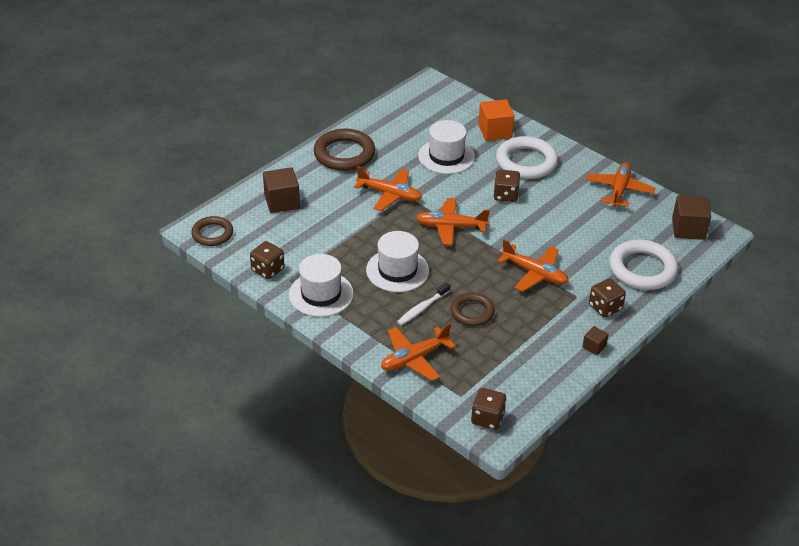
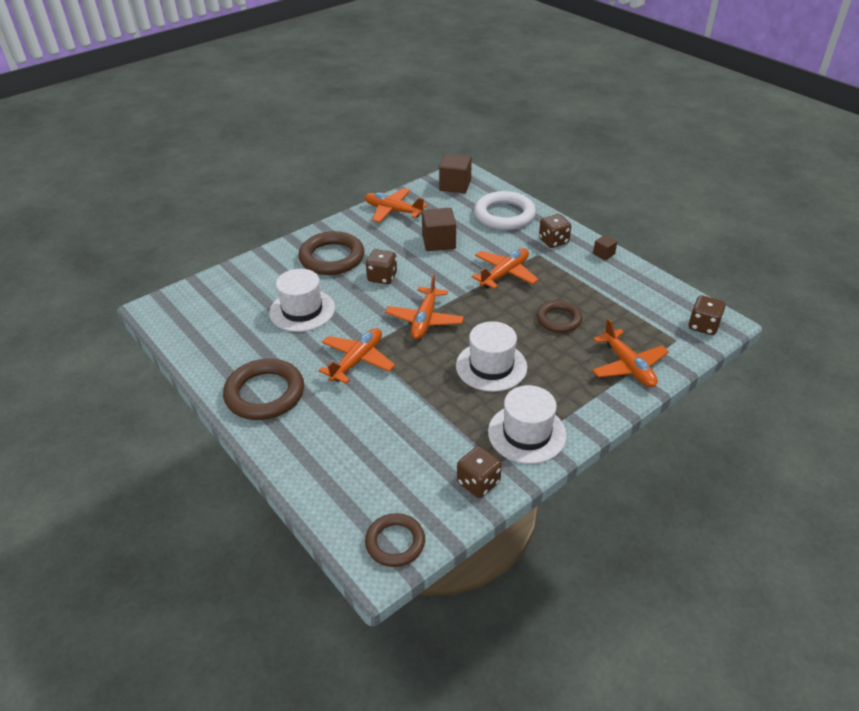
camera: 80 degrees left, 0 degrees up
(282, 202) = (344, 461): brown cube -> brown cube (438, 242)
(422, 308) = (552, 353): white toothbrush -> none
(495, 131) = (271, 271): orange cube -> none
(526, 162) = (332, 258): white ring -> brown ring

